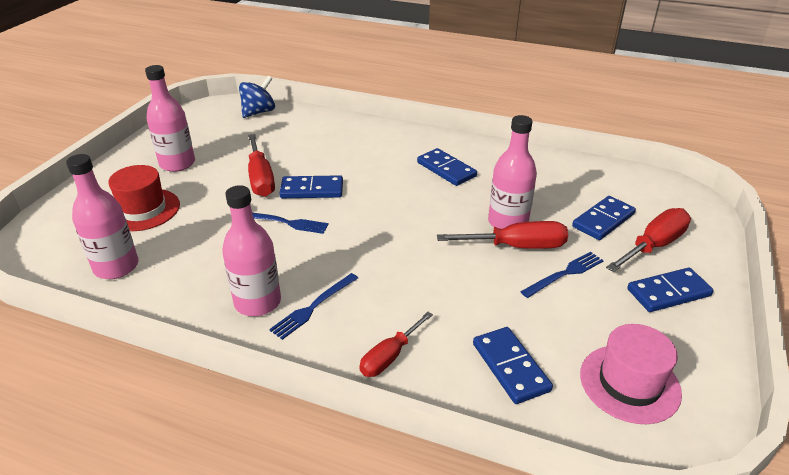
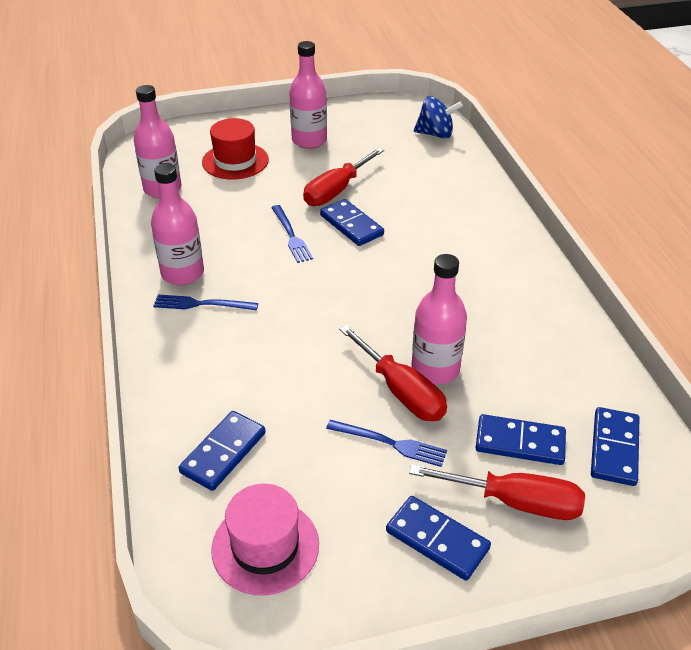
camera: 55 degrees right, 5 degrees up
(389, 356) = (179, 373): red screwdriver -> none
(446, 169) = (481, 288): blue domino -> blue domino (614, 448)

